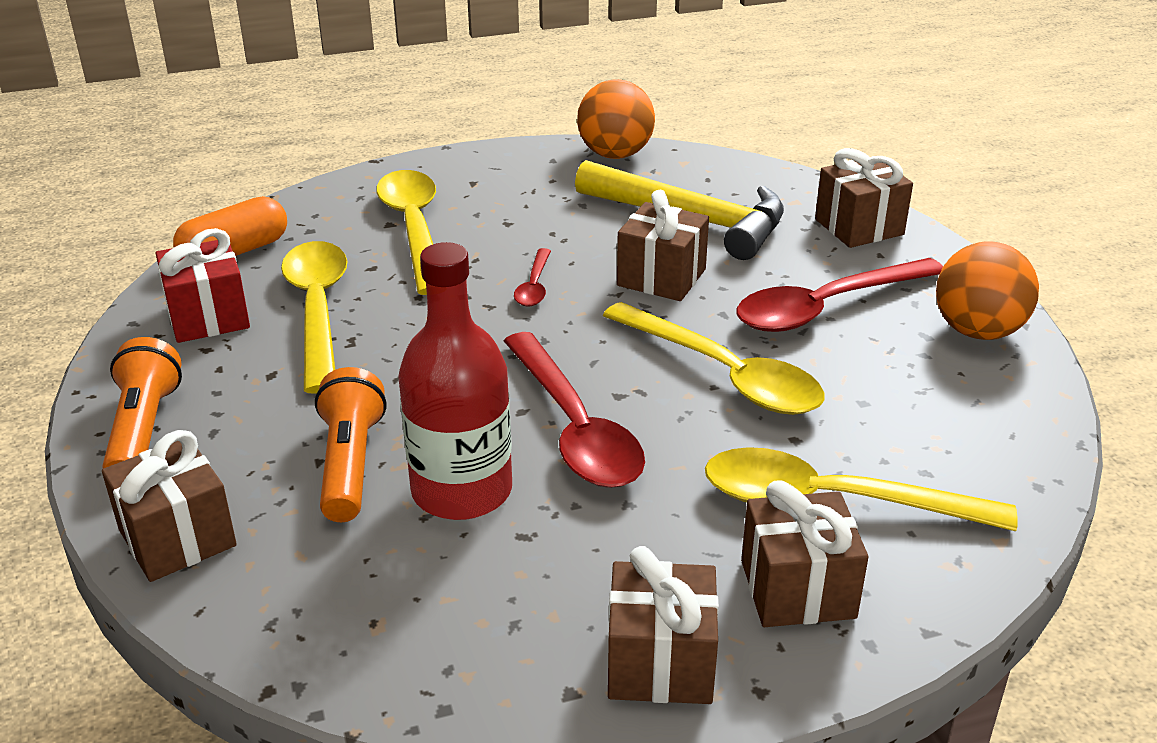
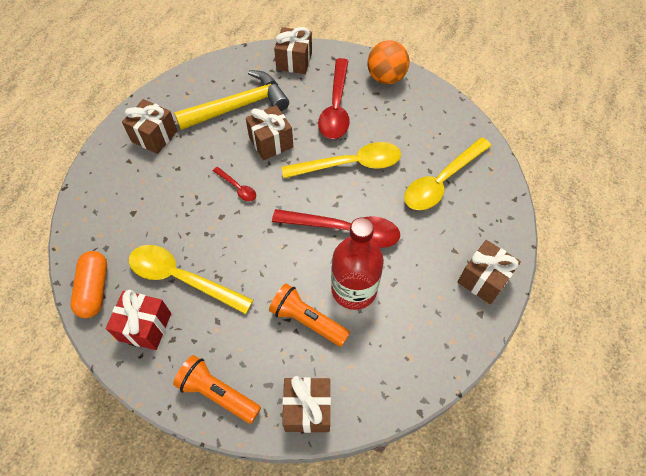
camera: 55 degrees left, 25 degrees up
(414, 229) = (147, 205): yellow spoon -> none
(615, 154) = (160, 97): orange ball -> none
(797, 589) = (475, 219): brown gift -> brown gift (154, 136)

